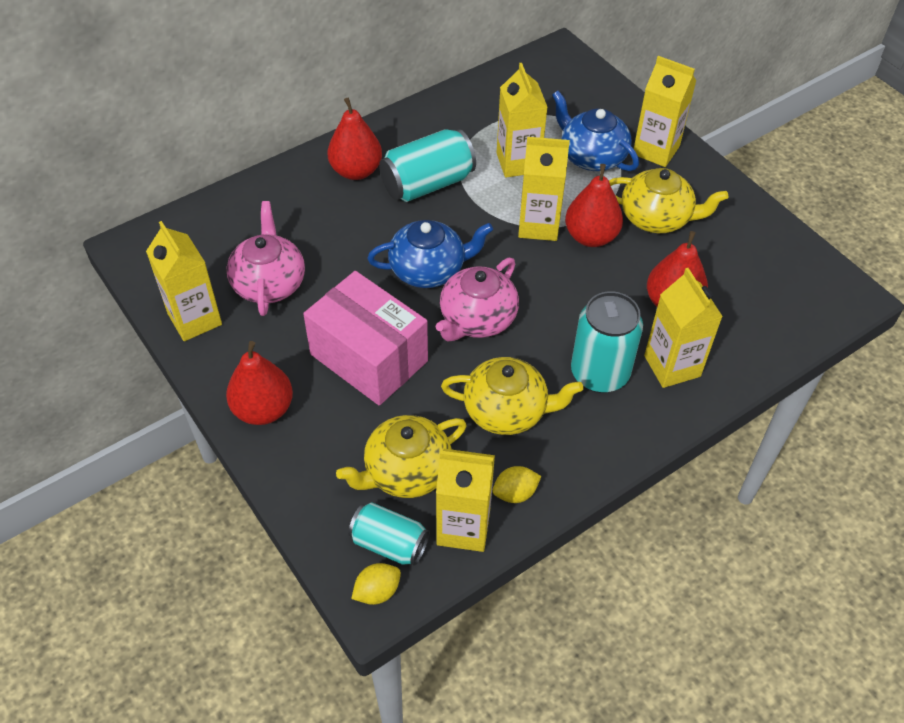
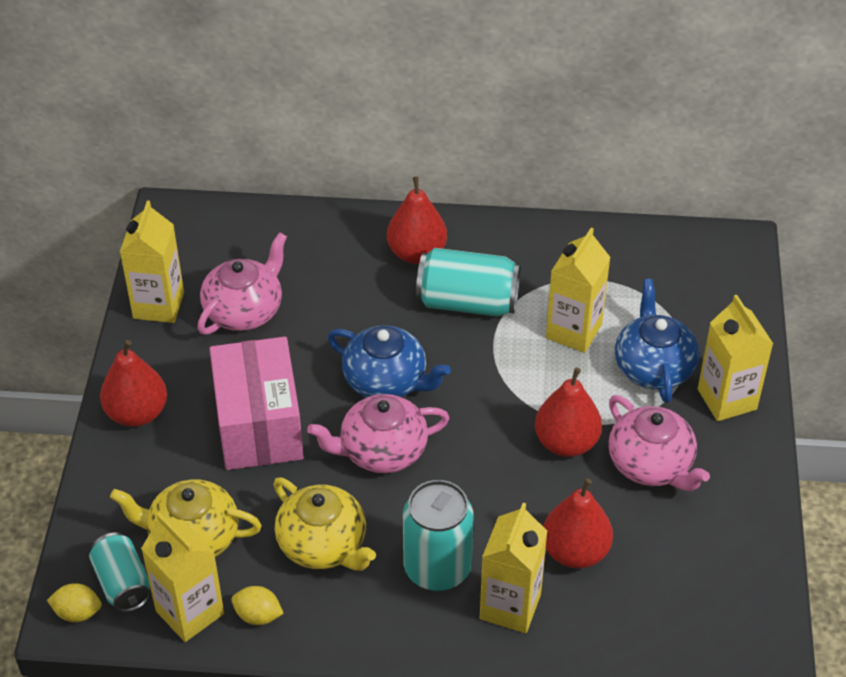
camera: 40 degrees right, 5 degrees down
(538, 225) = (528, 402): yellow carton -> none
(656, 218) = (651, 464): yellow teapot -> pink teapot

